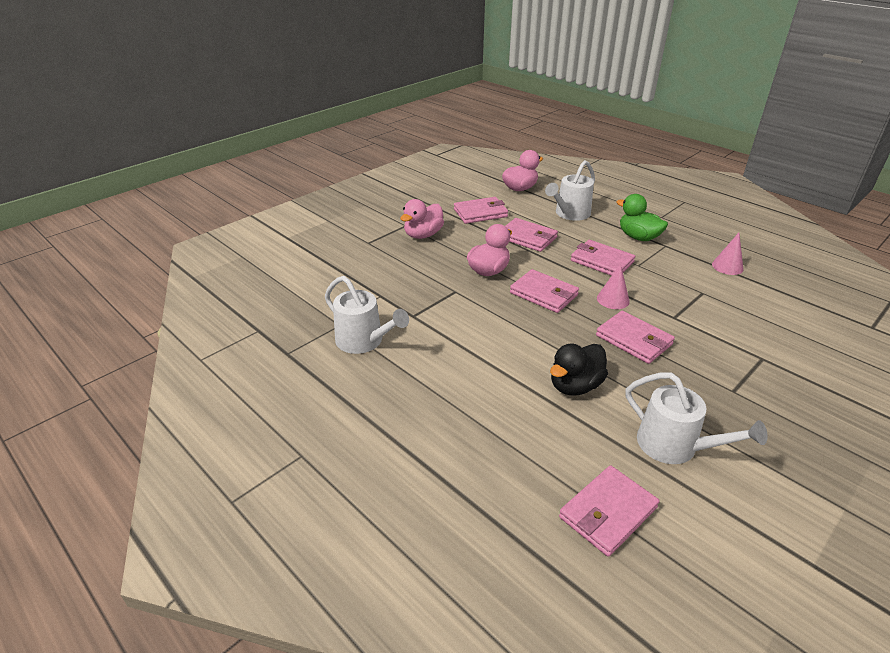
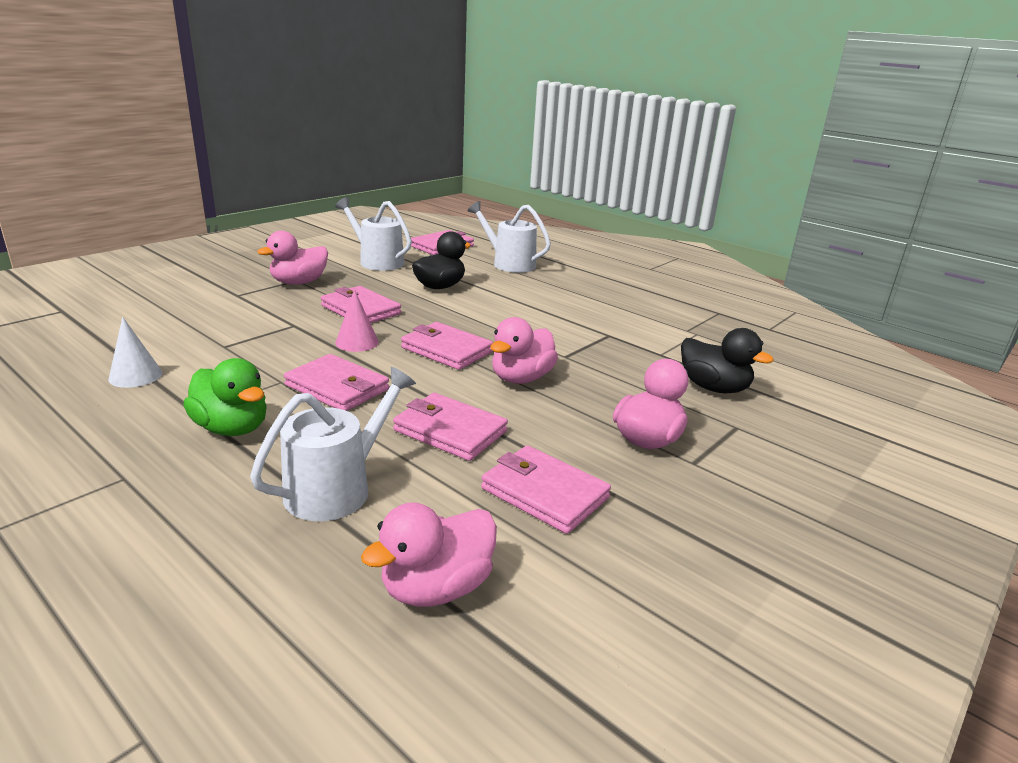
camera: 175 degrees right, 10 degrees down
(362, 267) = (713, 388): none -> black duck
(364, 341) = (650, 317): white watering can -> white watering can (509, 264)
(480, 213) = (544, 493): pink wallet -> pink wallet turned 60 degrees clockwise
(726, 385) = (299, 282): none -> pink duck
(727, 266) = (135, 376): pink cone -> white cone

